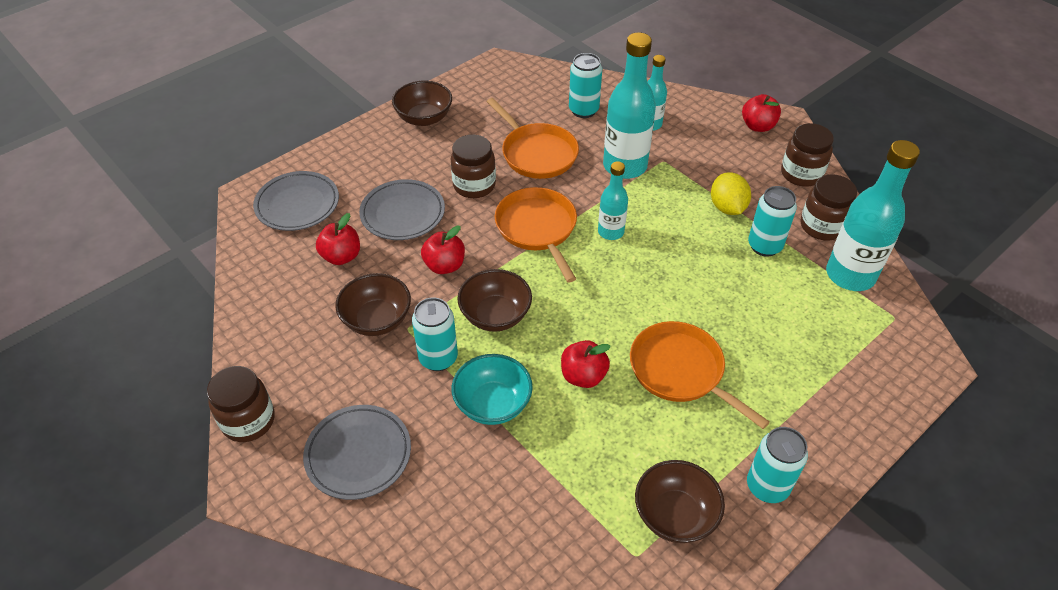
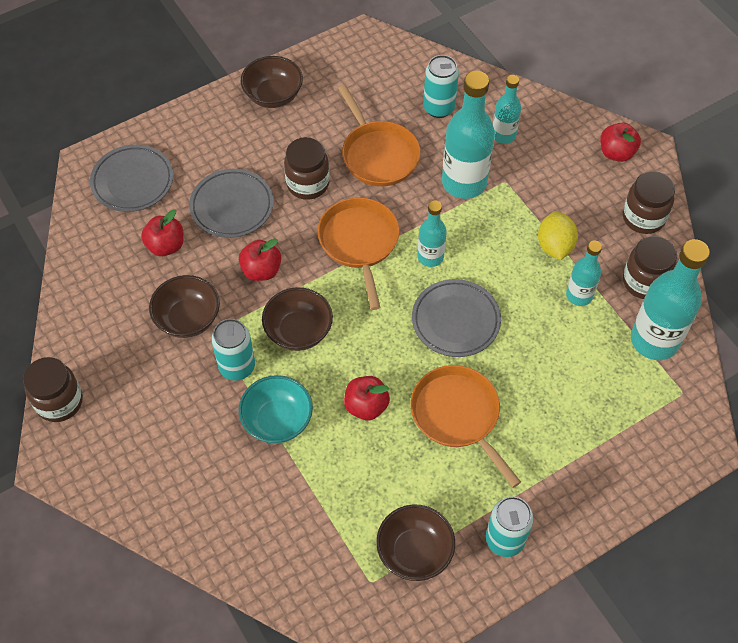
camera: 10 degrees right, 10 degrees up
(358, 454) = (150, 449): grey plate -> grey plate (455, 321)
(764, 246) = (579, 295): turquoise can -> turquoise bottle

